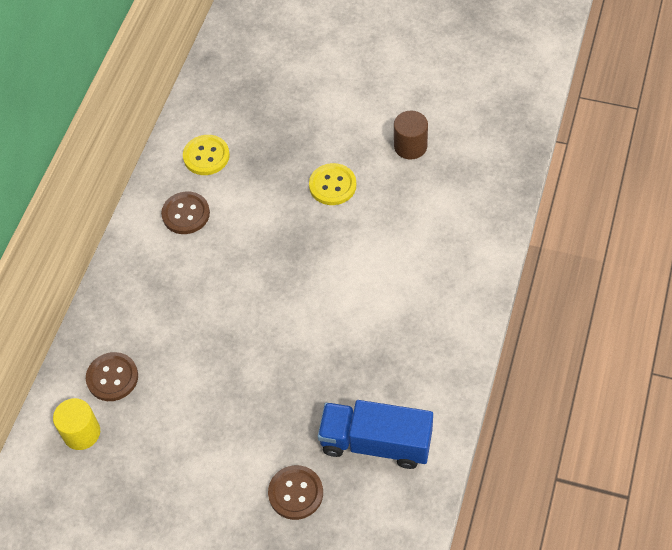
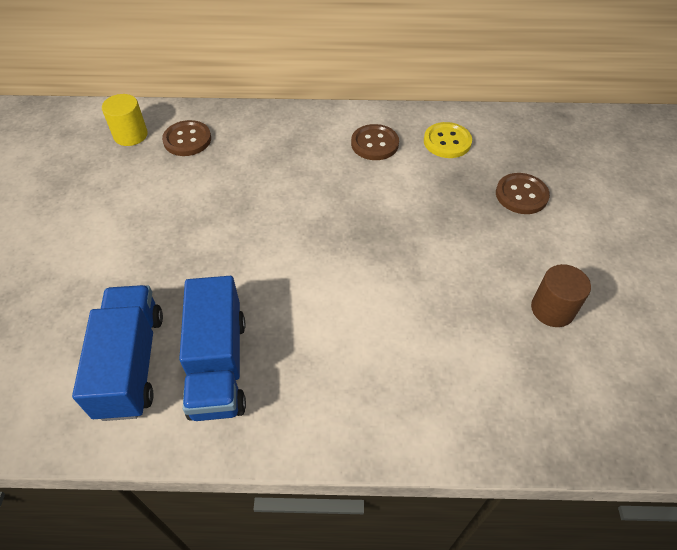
camera: 70 degrees right, 5 degrees down
(295, 493) = (68, 302): brown button -> brown button (521, 195)
(332, 185) = (459, 247): yellow button -> none
(395, 379) = (218, 365): none -> blue truck

